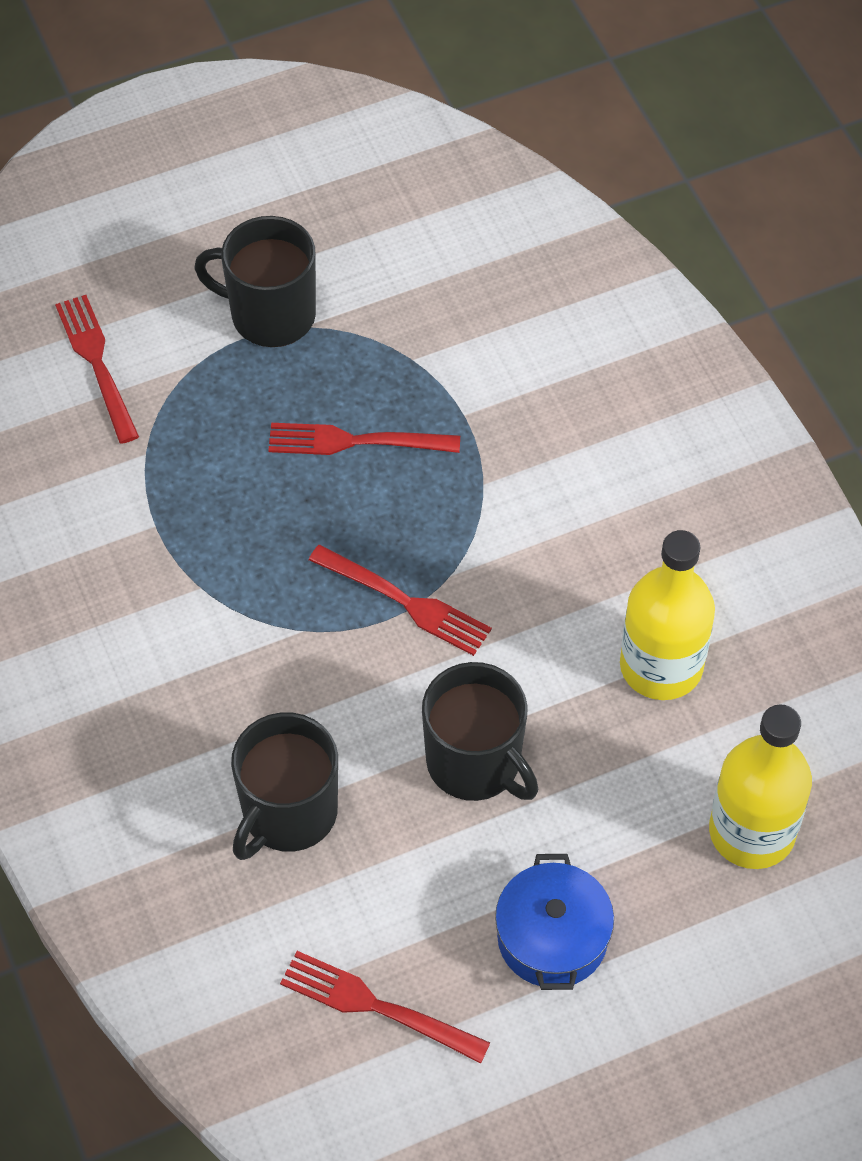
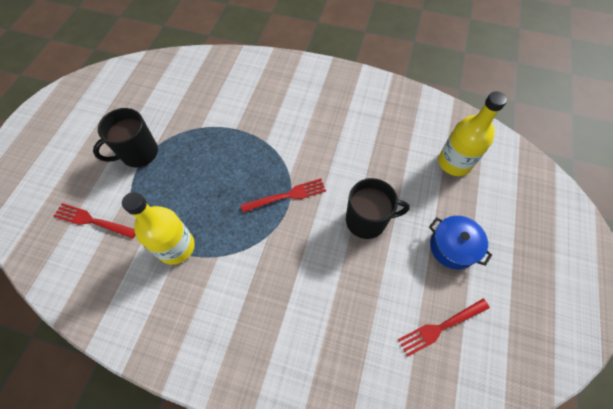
camera: 50 degrees left, 5 degrees up
(288, 813) = (337, 297): black mug -> none
(356, 441) = (213, 165): red fork -> none
(661, 666) = (375, 143): yellow bottle -> yellow bottle (176, 247)

